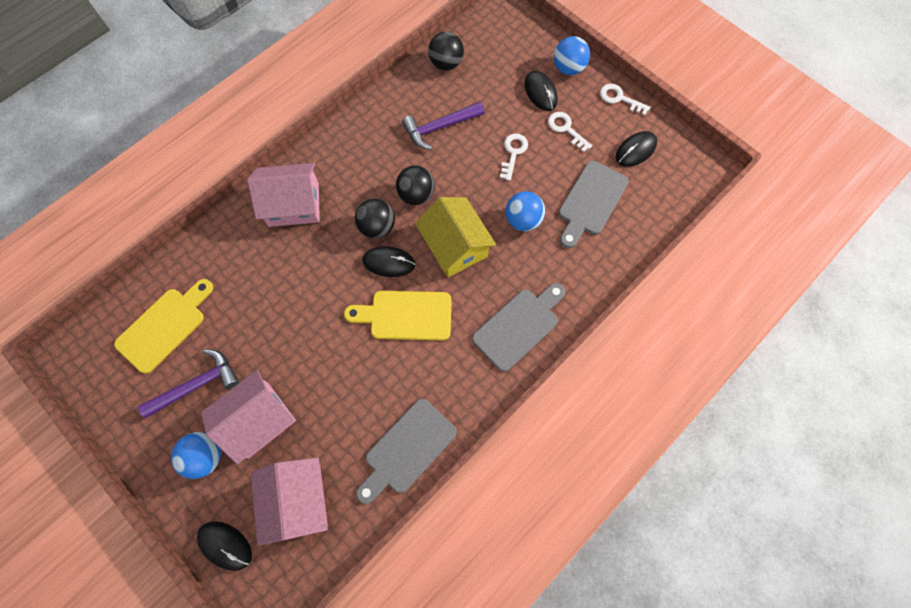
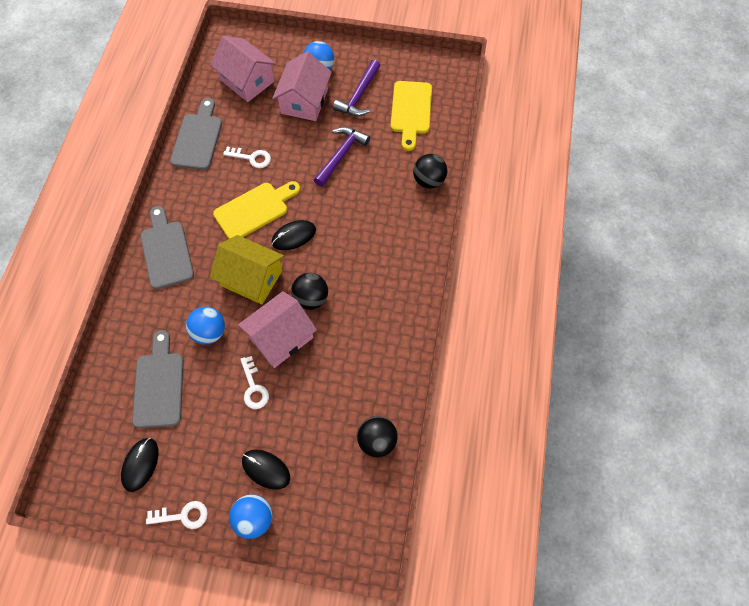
camera: 145 degrees right, 5 degrees down
(225, 545) = (271, 42): black mouse -> none
(293, 204) = (399, 232): pink house -> pink house (281, 337)
(377, 227) = (322, 255): black ball -> black ball (428, 180)
(440, 127) = (335, 370): purple hammer -> purple hammer (341, 155)
(519, 326) = (166, 251): grey cutting board -> grey cutting board turned 150 degrees clockwise
(566, 129) = (219, 444): white key -> white key (252, 158)

